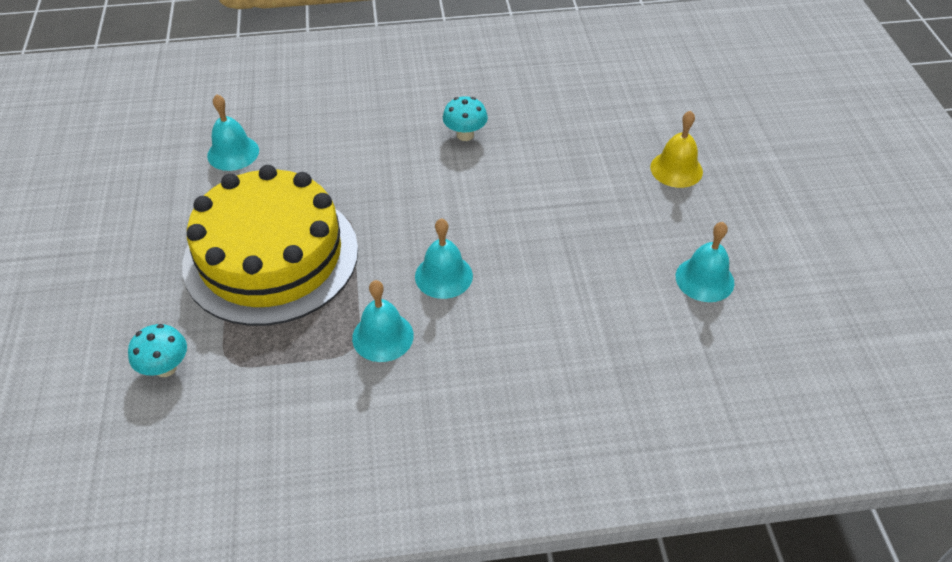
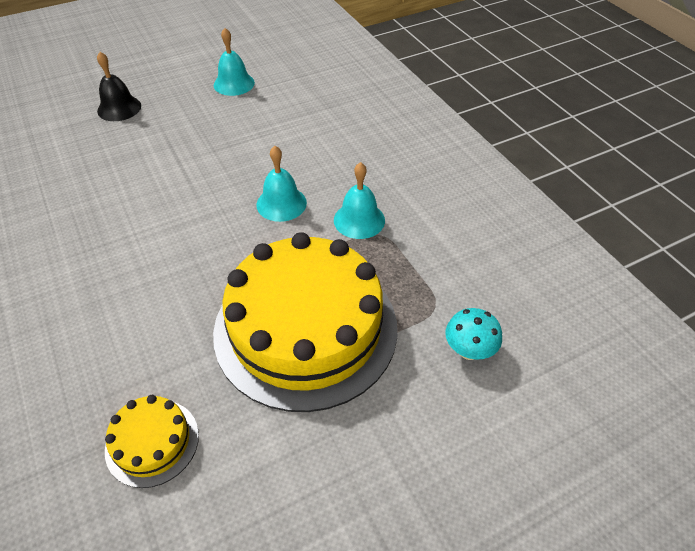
camera: 110 degrees left, 0 degrees up
(233, 153) = (152, 442): turquoise bell -> yellow cake
(465, 135) = (89, 237): turquoise mushroom -> none
(676, 169) = (119, 108): yellow bell -> black bell

